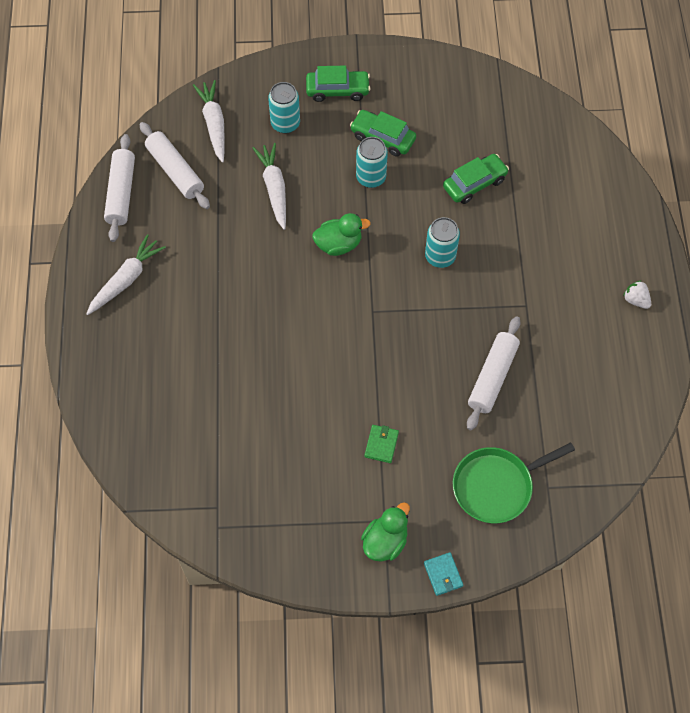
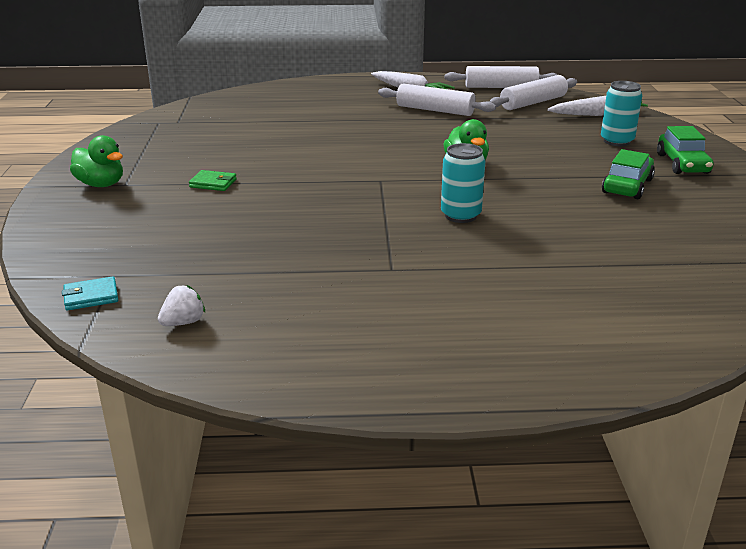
camera: 90 degrees right, 35 degrees down
(274, 188) = (529, 137): white carrot -> none
(371, 177) = (564, 180): turquoise can -> none
(443, 574) = (43, 211): turquoise wallet -> turquoise wallet (91, 296)
(474, 183) = (584, 239): green car -> none
(492, 377) = (283, 243): white rolling pin -> white rolling pin (435, 110)
(496, 486) = (132, 242): green pan -> none
(635, 300) = (405, 363): white strawberry -> white strawberry (183, 322)

